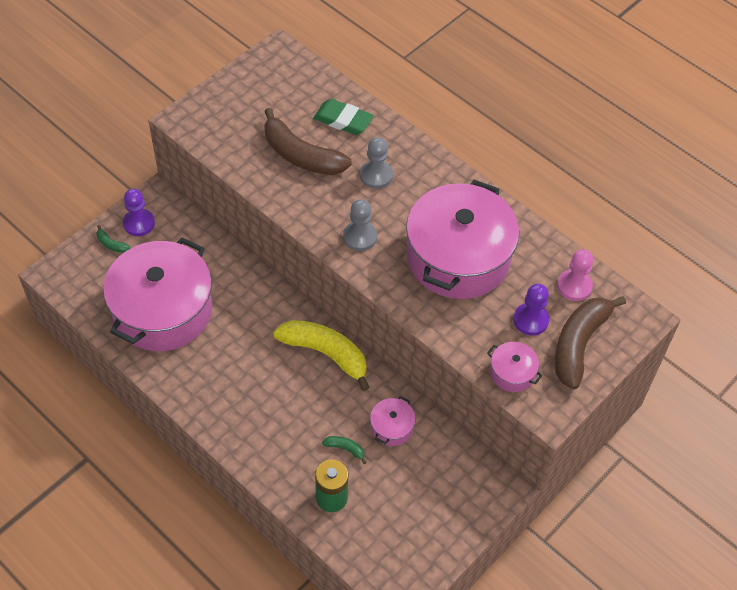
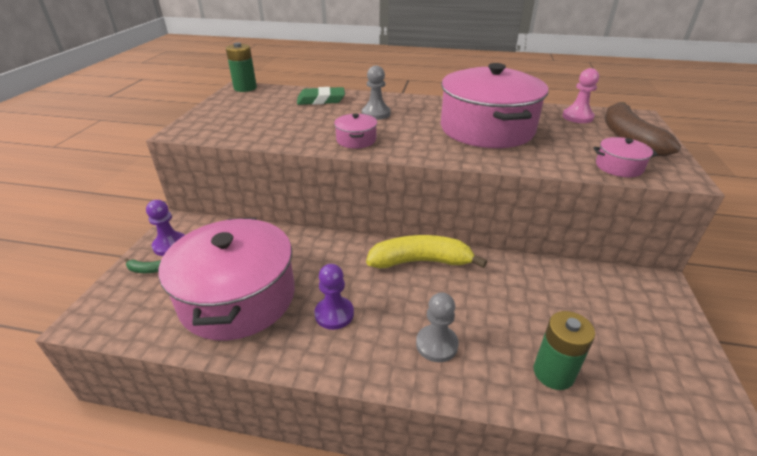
camera: 30 degrees left, 20 degrees down
(284, 54) = (245, 88): none -> green battery
(301, 155) = (306, 121): brown banana -> none
(345, 449) = (515, 322): green banana -> none
(360, 237) = (402, 142): grey pawn -> grey pawn (436, 344)
(391, 427) = (530, 286): pink pot -> pink pot (356, 140)
(530, 320) = (581, 139): purple pawn -> purple pawn (334, 314)

